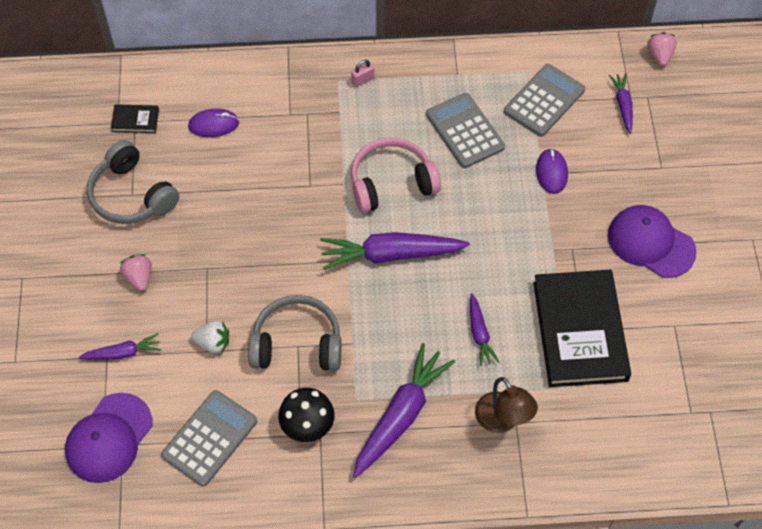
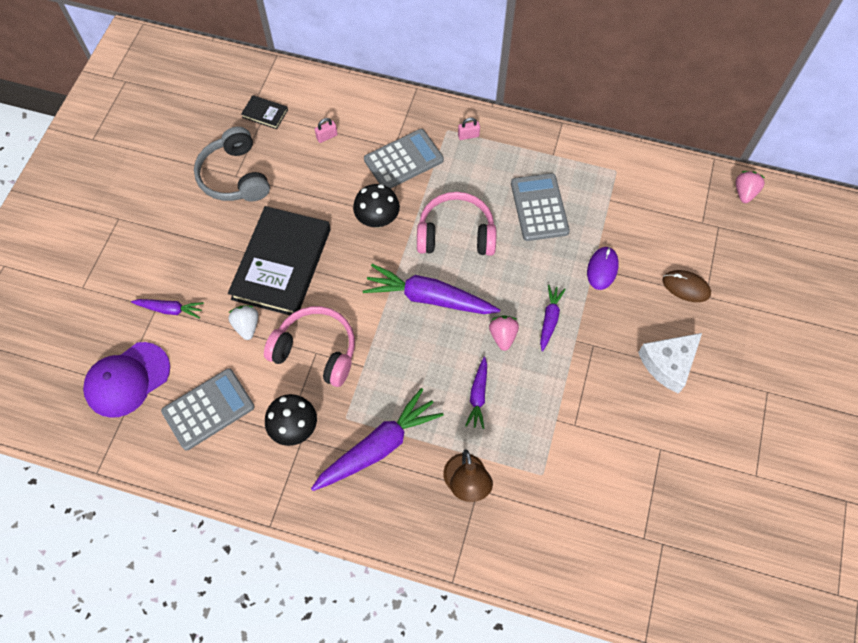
camera: 20 degrees right, 5 degrees up
(139, 278) = (211, 249): pink strawberry -> pink strawberry (502, 336)
(213, 125) = (327, 136): purple mouse -> pink padlock
(213, 343) = (247, 326): white strawberry -> white strawberry turned 135 degrees counterclockwise
(297, 344) = (316, 351): grey headphones -> pink headphones
(304, 193) = (377, 219): none -> black mushroom
(544, 101) = (621, 202): grey calculator -> grey calculator (403, 160)
(580, 331) = (570, 424): black book -> black book (281, 264)
(623, 105) = (692, 228): purple carrot -> purple carrot (549, 319)
(639, 165) = (686, 287): none -> brown mouse
(651, 243) = (668, 364): purple cap -> white cheese

